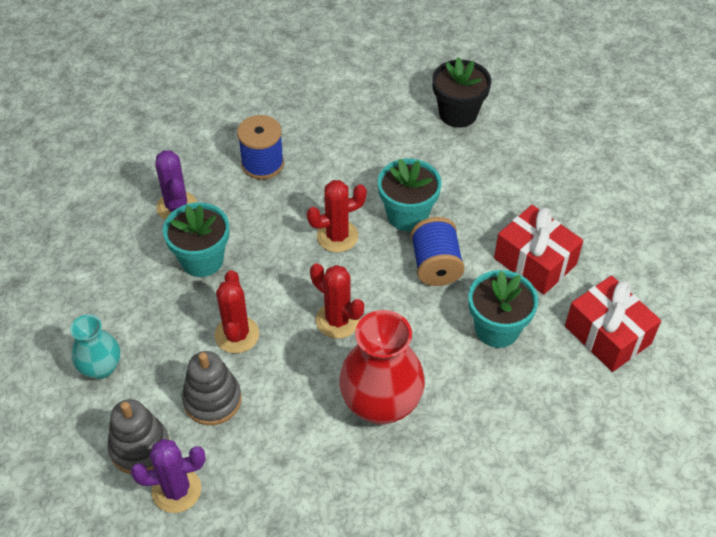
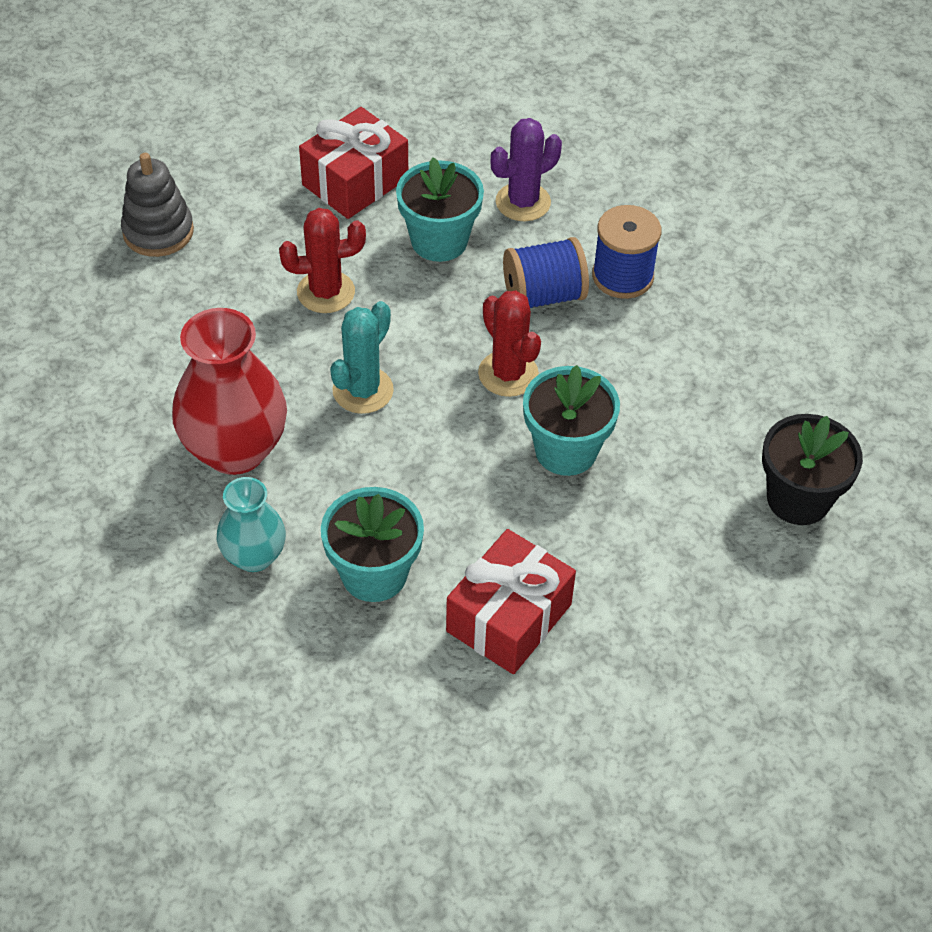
camera: 80 degrees right, 0 degrees up
(101, 368) = (263, 179): turquoise vase -> turquoise vase (254, 556)
(176, 490) = (104, 272): purple cactus -> none
(212, 400) = (227, 284): grey stacking toy -> none
(337, 320) = (363, 390): red cactus -> turquoise cactus
(435, 265) = (477, 492): blue spool -> blue spool (543, 295)
(607, 335) = (382, 719): red gift -> red gift (355, 182)

